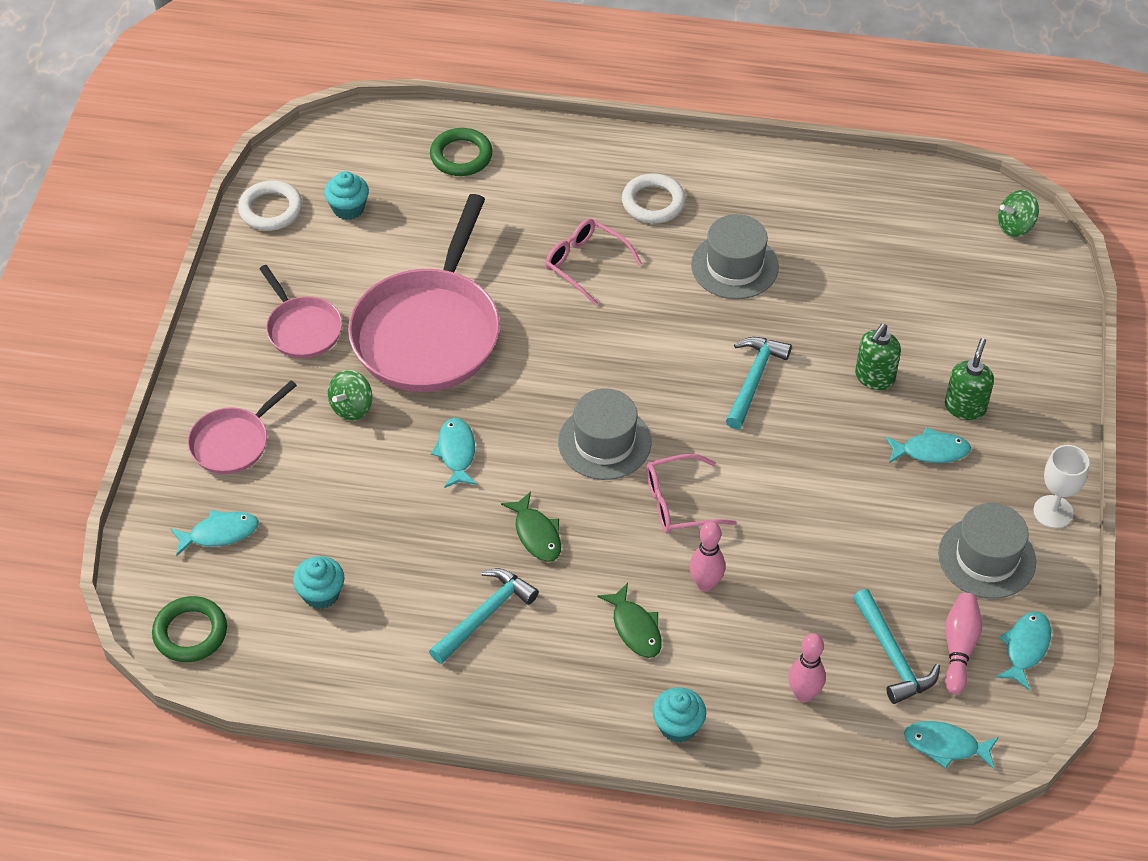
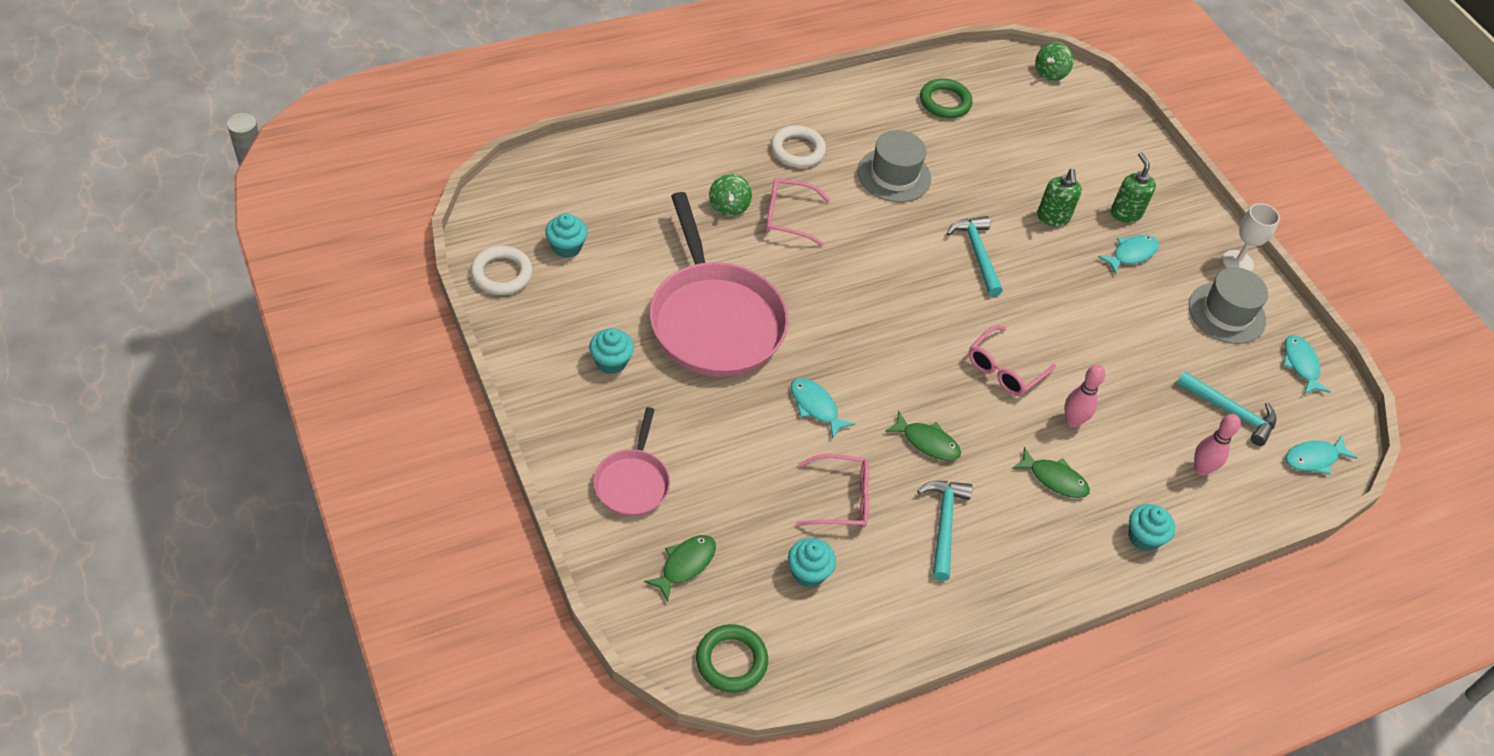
camera: 40 degrees left, 0 degrees up
(219, 533) = (685, 564): turquoise fish -> green fish
(302, 329) = (611, 362): pink pan -> turquoise cupcake
(352, 407) = (705, 408): green spinning top -> green spinning top (729, 206)
(407, 546) = (841, 499): none -> pink glasses
(461, 156) = (622, 170): green ring -> green ring (945, 102)
(604, 442) = (915, 348): grey hat -> none
(959, 648) = (1263, 385): pink bowling pin -> none

